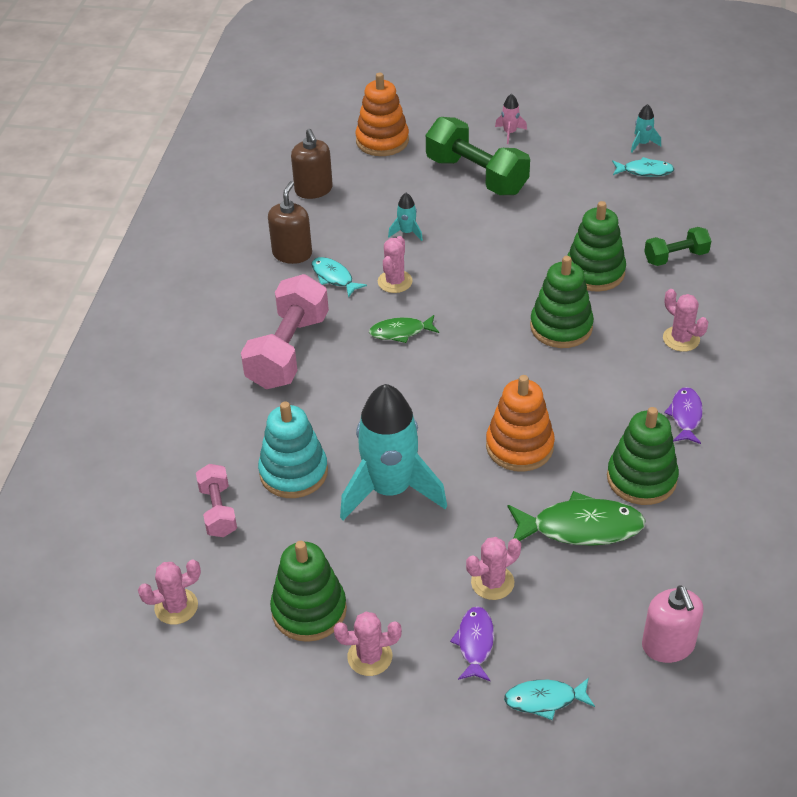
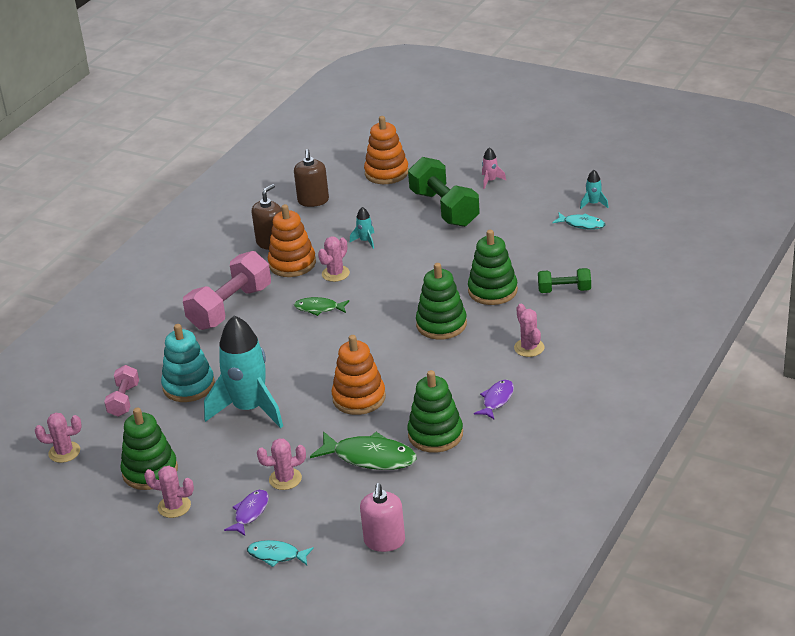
camera: 20 degrees right, 10 degrees down
(334, 277) = (292, 264): turquoise fish -> orange stacking toy

